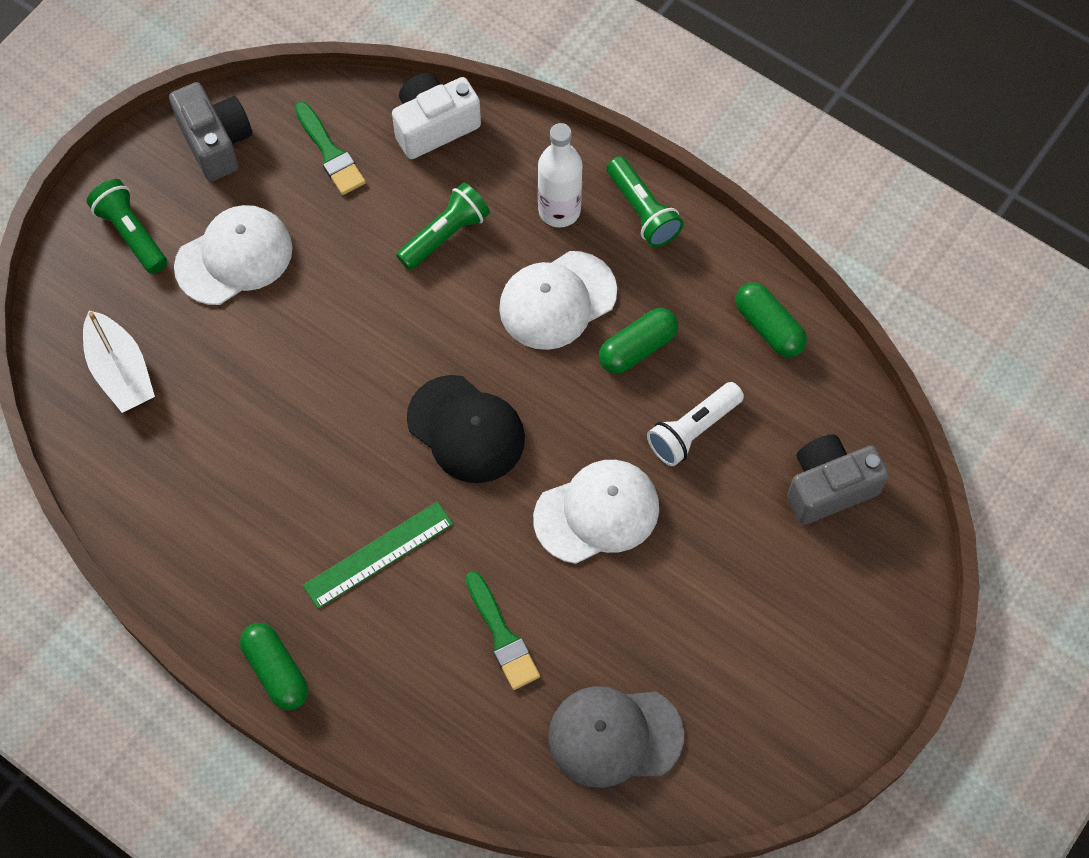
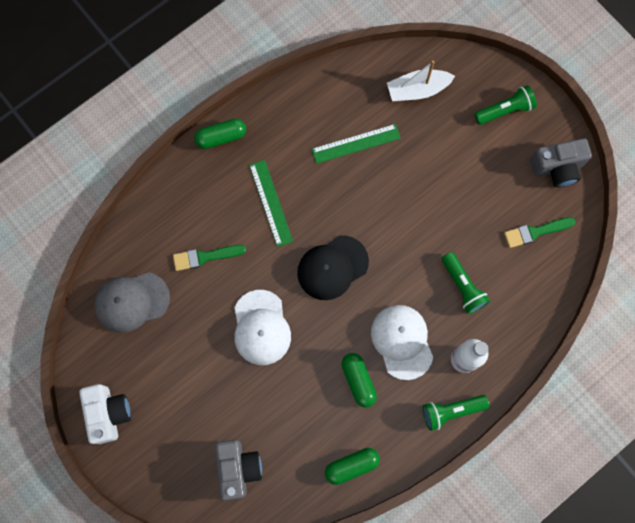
camera: 105 degrees right, 10 degrees up
(234, 257) = (476, 163): white cap -> none
(239, 445) = (356, 143): none -> green ruler
(434, 126) = (541, 298): white camera -> white camera (109, 413)
(614, 736) = (132, 302): grey cap -> grey cap turned 120 degrees counterclockwise
(693, 430) = (296, 398): white flashlight -> none

